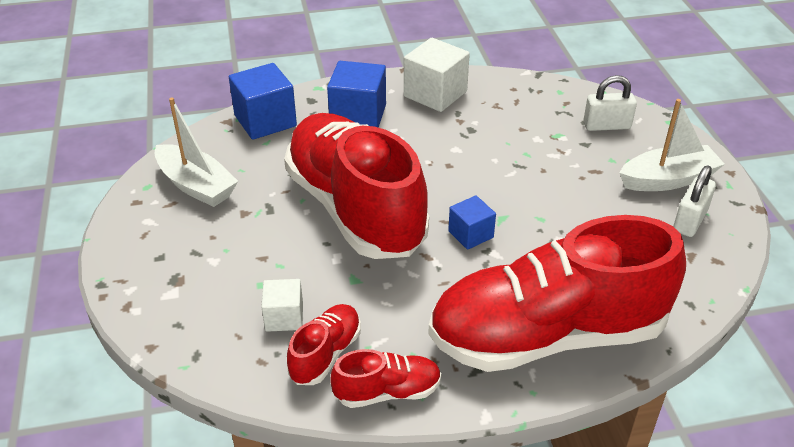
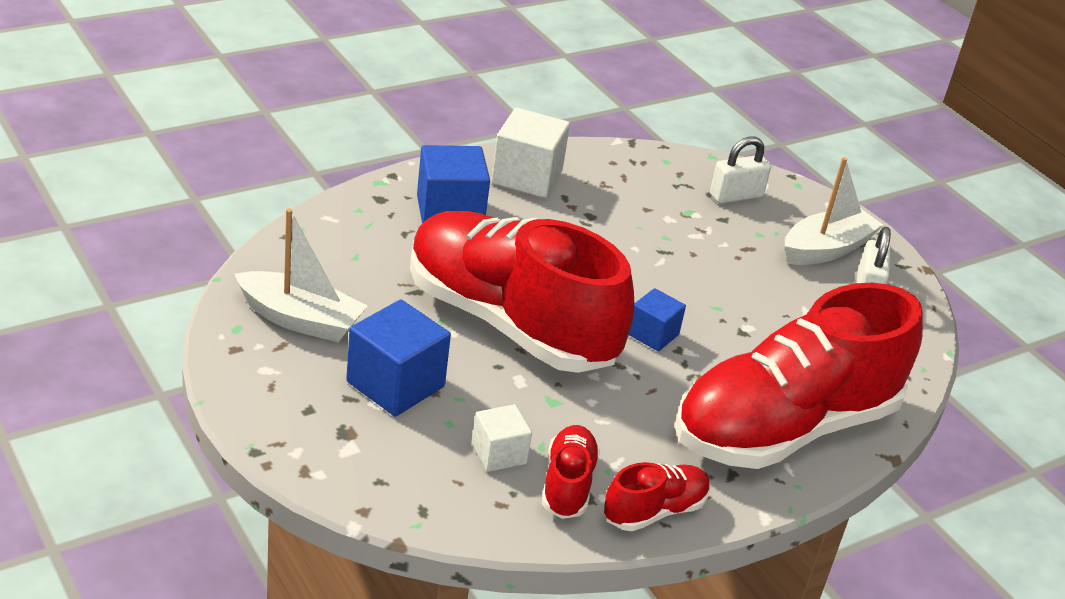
camera: 25 degrees left, 5 degrees down
(265, 121) = (338, 230): blue cube -> blue cube (395, 384)

